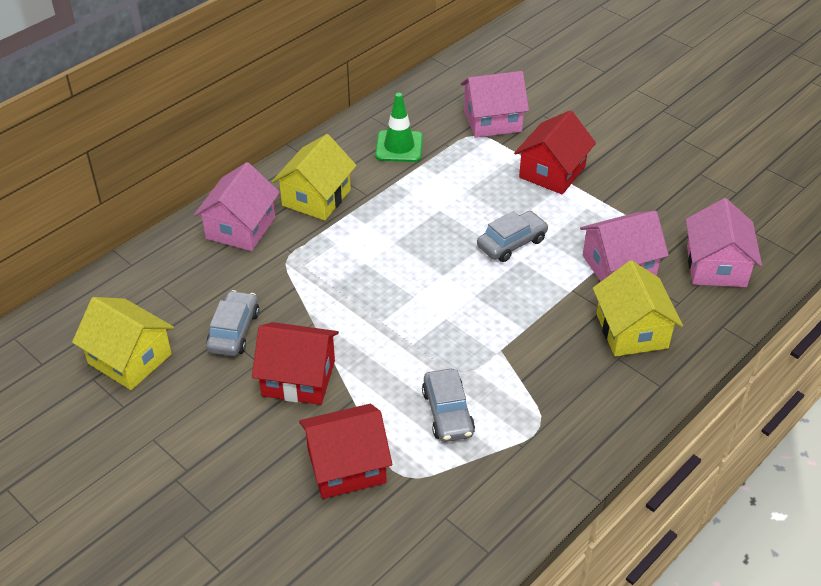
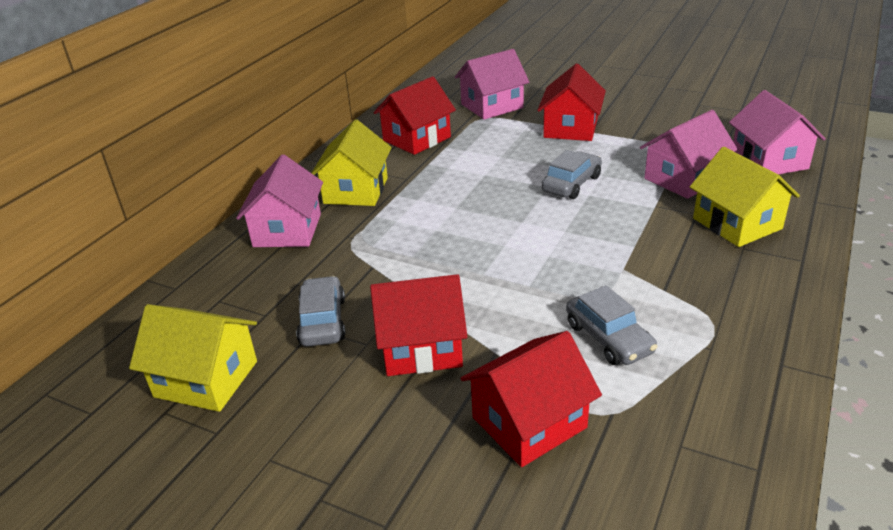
camera: 15 degrees left, 10 degrees down
(399, 147) = (416, 139): green traffic cone -> red house

